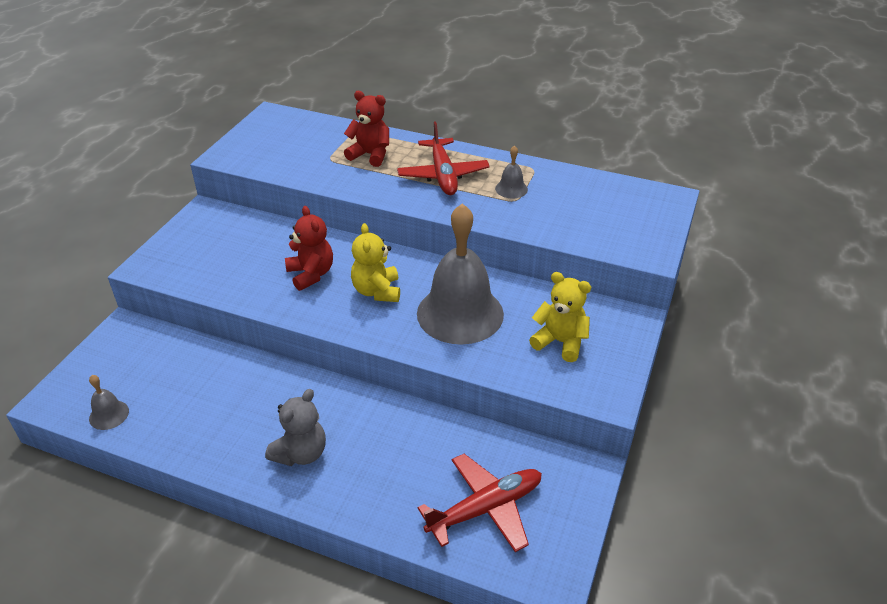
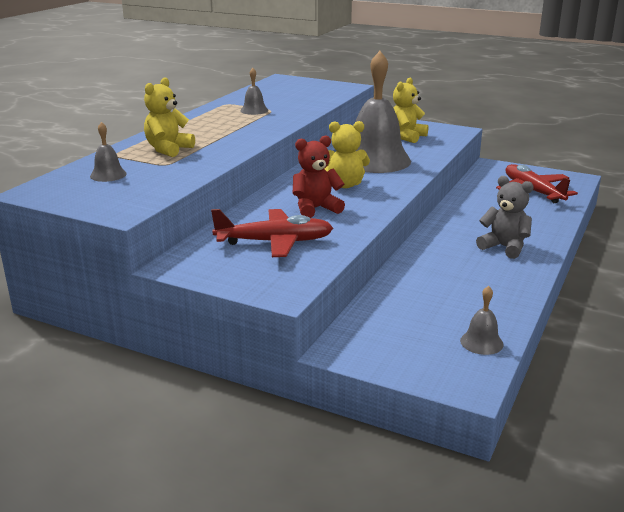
camera: 85 degrees left, 15 degrees down
(305, 137) = (108, 175): none -> grey bell
(370, 155) = (168, 149): red teddy bear -> yellow teddy bear
(443, 175) = (221, 127): red plane -> red plane (274, 242)

